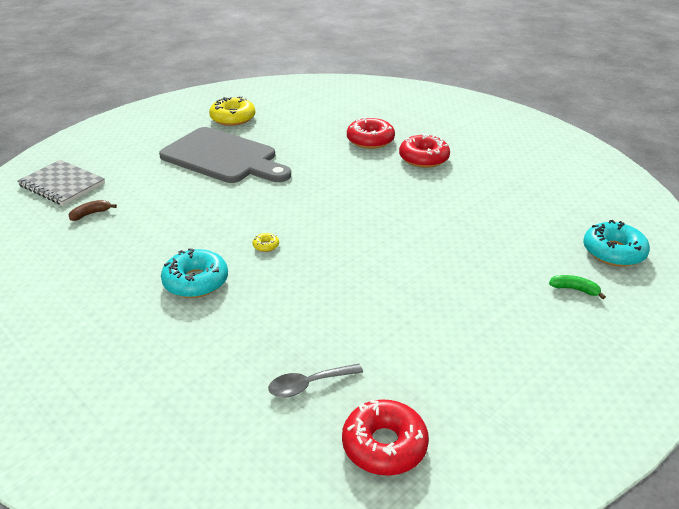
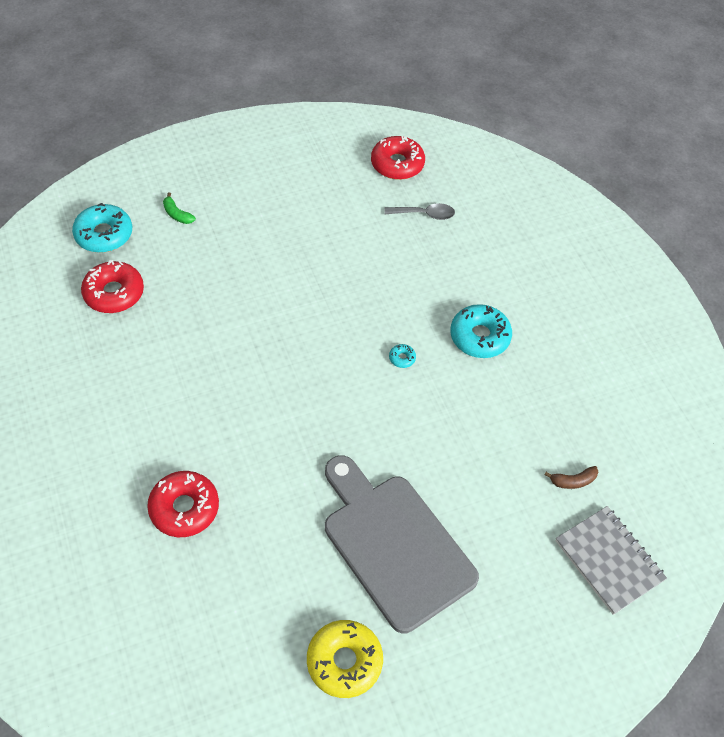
camera: 160 degrees left, 20 degrees up
(266, 245) = (402, 358): yellow donut -> turquoise donut
(423, 158) = (149, 438): red donut -> red donut (114, 293)

